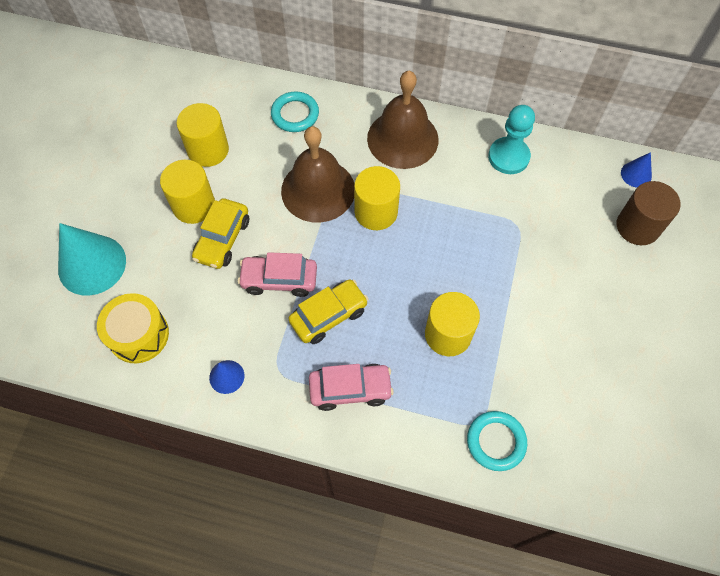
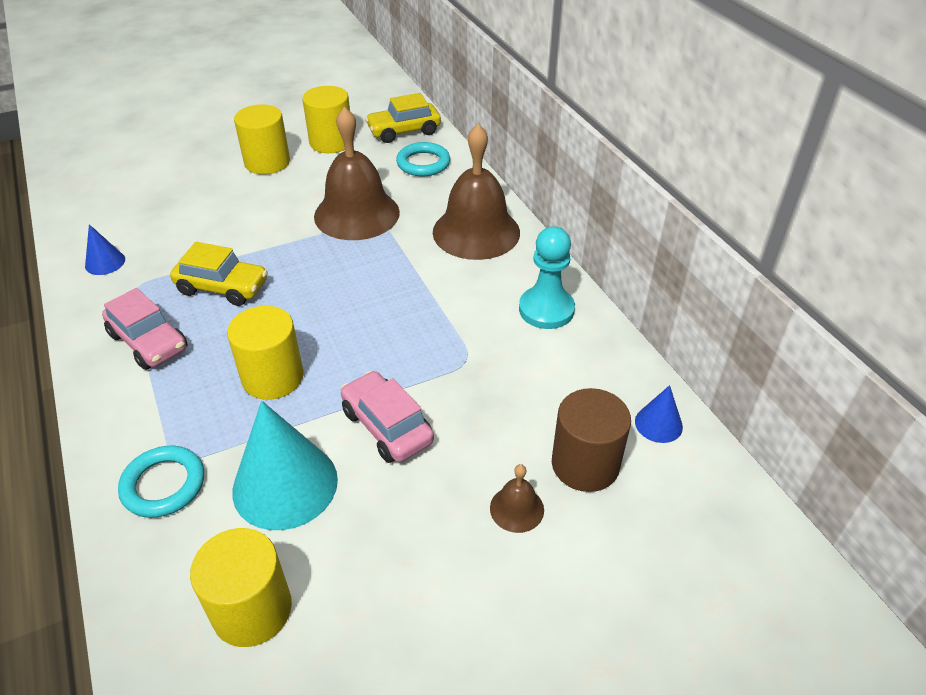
camera: 50 degrees right, 20 degrees down
(92, 264) = (160, 147): turquoise cone -> turquoise cone (285, 484)
(138, 335) = (111, 199): yellow drum -> none
(222, 239) = (248, 192): yellow car -> yellow car (404, 131)
(279, 280) = (235, 240): pink car -> pink car (387, 426)
(376, 212) = (371, 258): yellow cylinder -> yellow cylinder (252, 609)
(643, 277) = (517, 508): none -> brown bell

